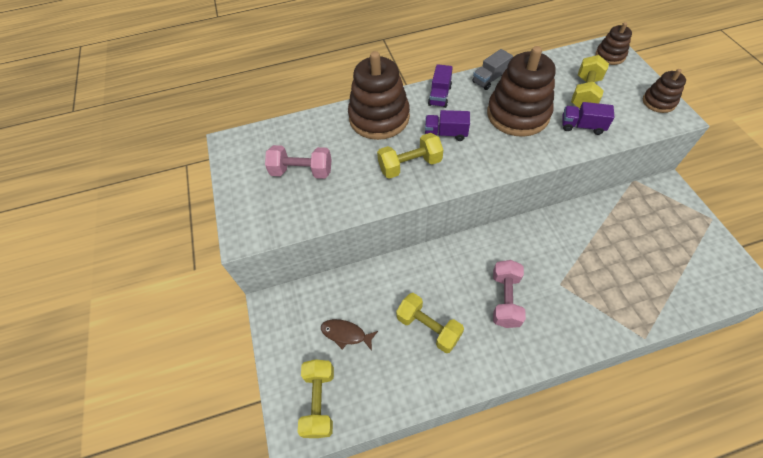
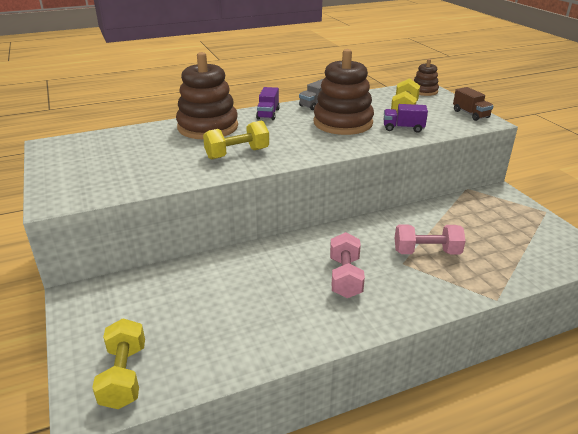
camera: 10 degrees left, 25 degrees down
(302, 171) = (124, 160): pink dumbbell -> pink dumbbell (426, 252)
(346, 334) = (163, 315): brown fish -> none
(428, 327) = (260, 304): yellow dumbbell -> none
(446, 133) = (273, 135): purple truck -> none
(658, 102) = (470, 114): brown stacking toy -> brown truck

